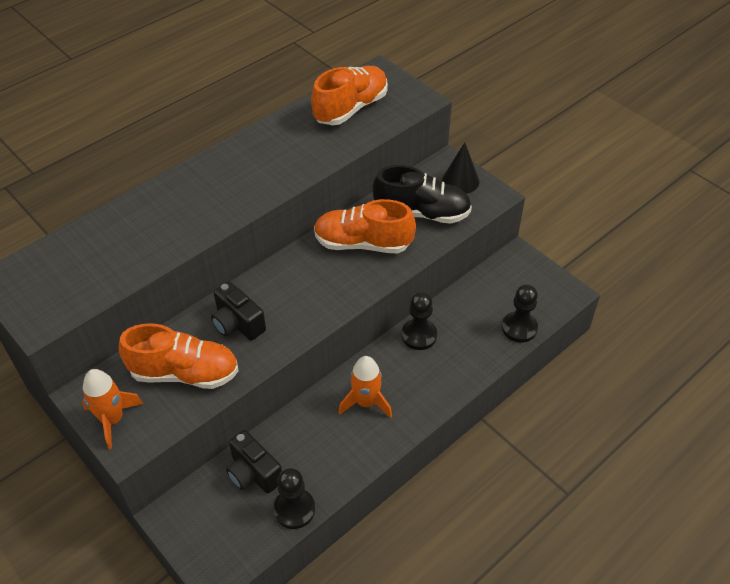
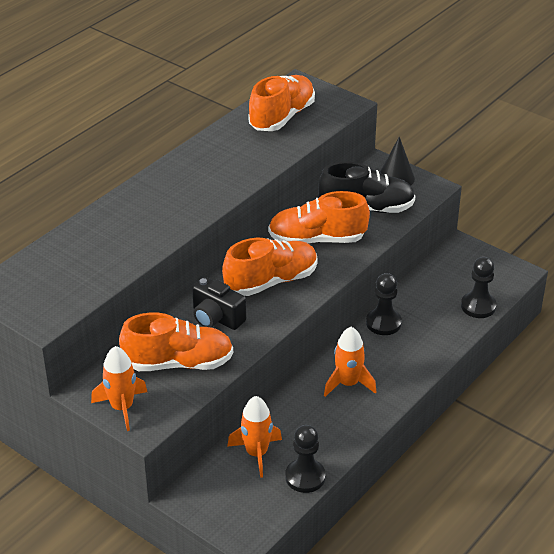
camera: 10 degrees left, 10 degrees down
(253, 473) = (256, 453): black camera -> orange rocket
(304, 287) = (271, 281): none -> orange shoe

